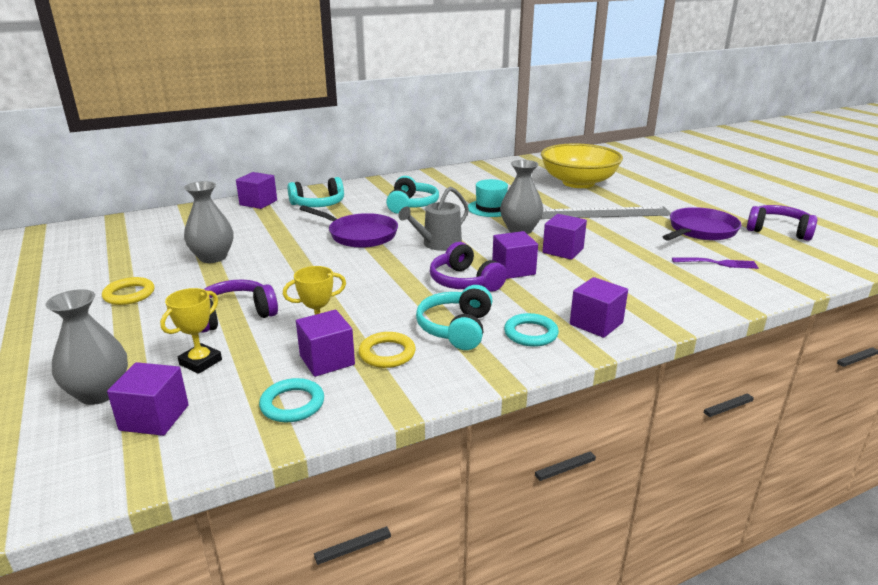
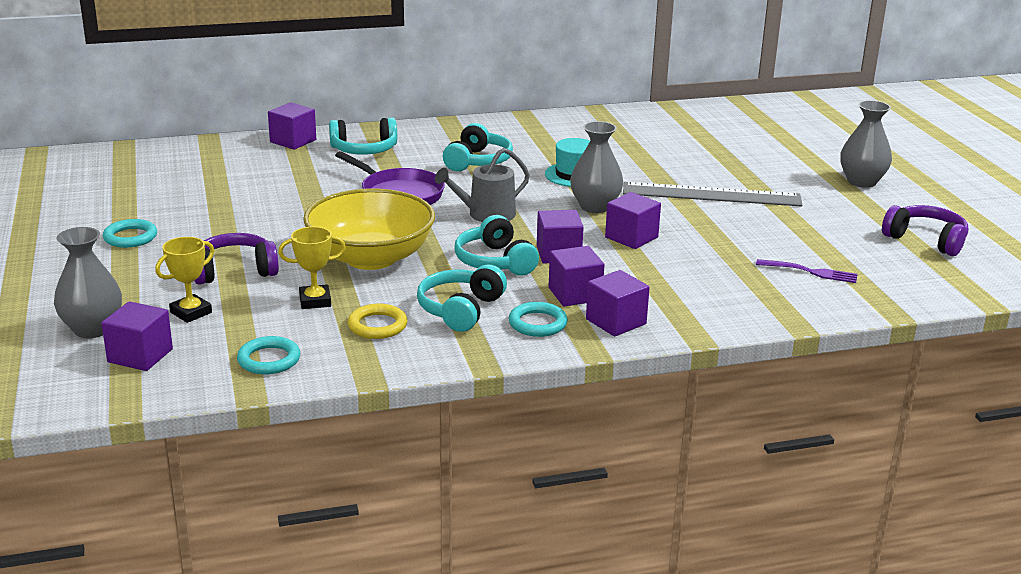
camera: 10 degrees right, 0 degrees up
(129, 294) = (130, 237): yellow ring -> turquoise ring
(213, 257) = (225, 205): grey vase -> grey vase (861, 182)
(327, 360) = (315, 325): purple cube -> purple cube (575, 294)
(464, 282) = (495, 261): purple headphones -> turquoise headphones
(578, 183) = (710, 150): yellow bowl -> yellow bowl (371, 258)
(700, 231) = (822, 230): purple pan -> none

